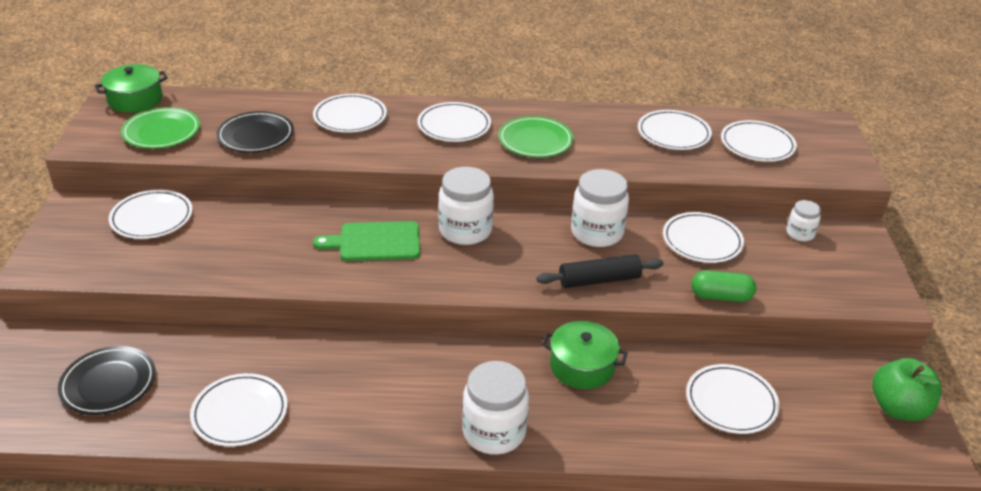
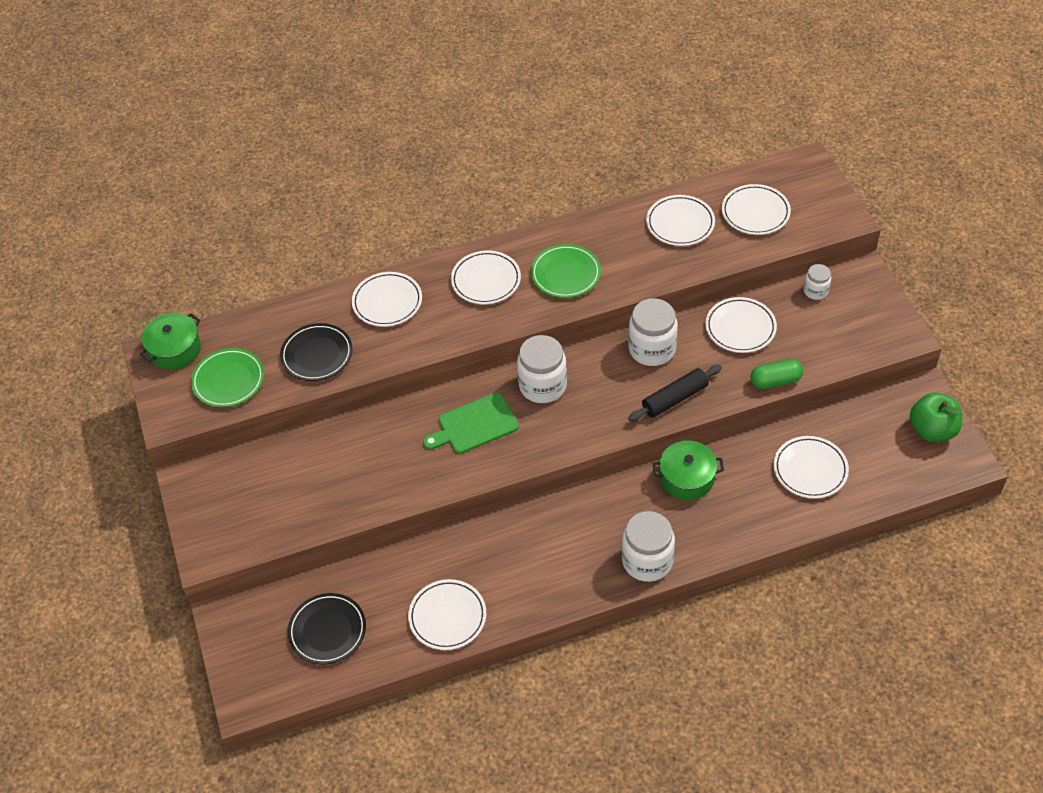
camera: 15 degrees left, 15 degrees up
(152, 218) = (268, 468): white plate -> none

